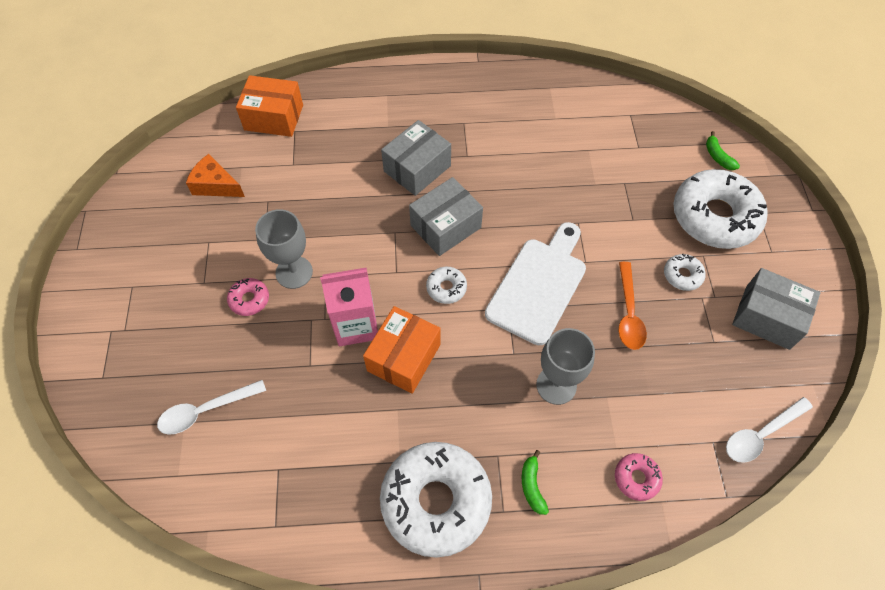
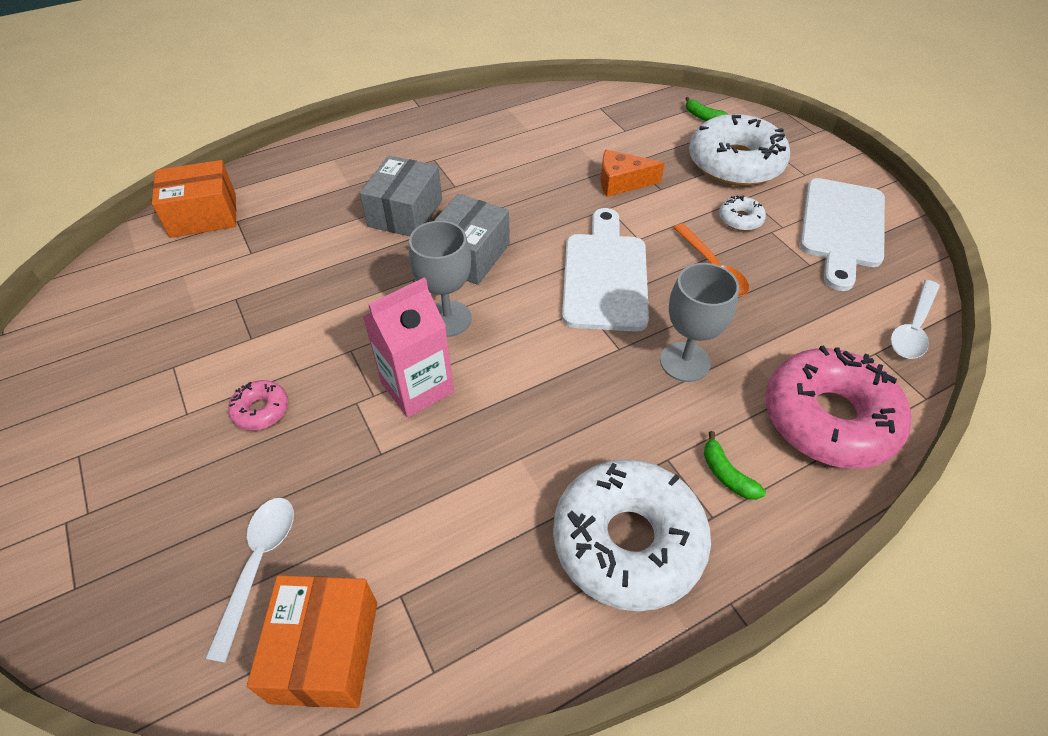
camera: 25 degrees left, 10 degrees down
(205, 410) = (258, 565): white spoon -> white spoon turned 150 degrees clockwise
(215, 185) = (156, 303): orange cheese -> orange cheese (621, 182)
(294, 272) = (307, 360): grey goblet -> grey goblet (448, 319)
(404, 357) = (496, 399): orange box -> orange box (325, 651)
(446, 288) = (504, 312): white donut -> none
(636, 478) = (828, 418): pink donut -> pink donut, size x2.32
(767, 317) = (841, 227): grey box -> white cutting board

